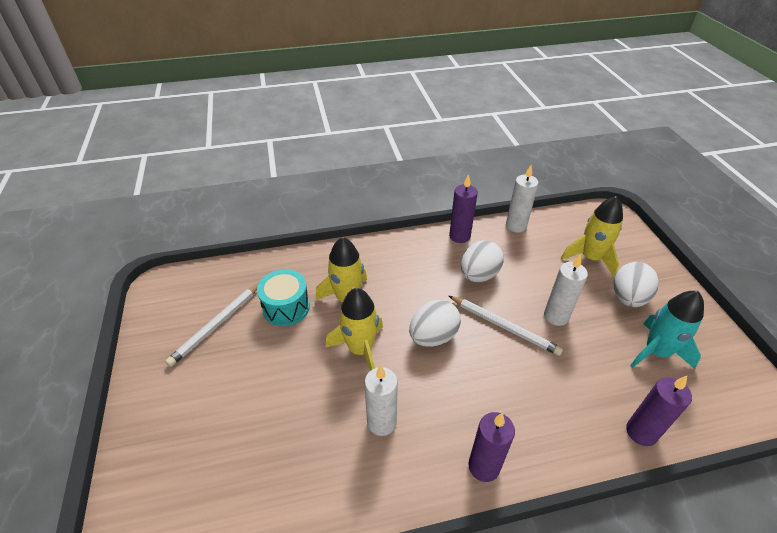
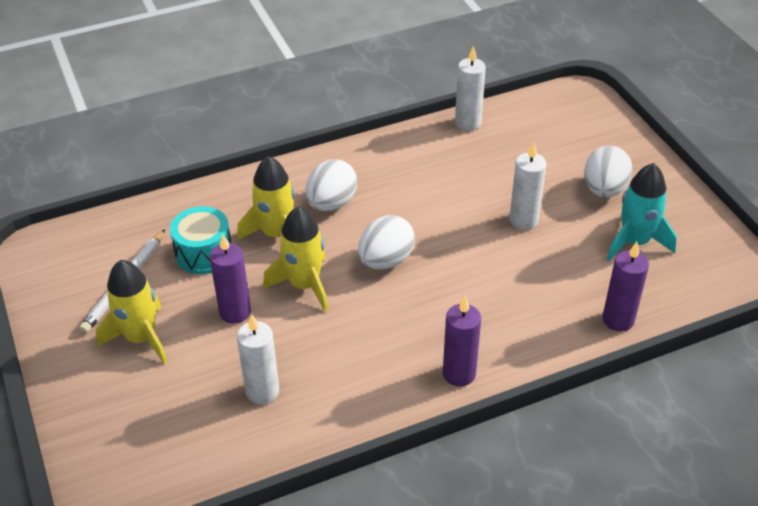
camera: 10 degrees left, 0 degrees up
(381, 422) = (344, 351): white candle -> white candle (262, 391)
(459, 236) = (399, 144): purple candle -> purple candle (235, 312)
(479, 275) = (429, 187): white egg -> white egg (331, 203)
(504, 326) = (465, 239): white pencil -> none
(590, 258) = (560, 150): yellow rocket -> yellow rocket (141, 338)

